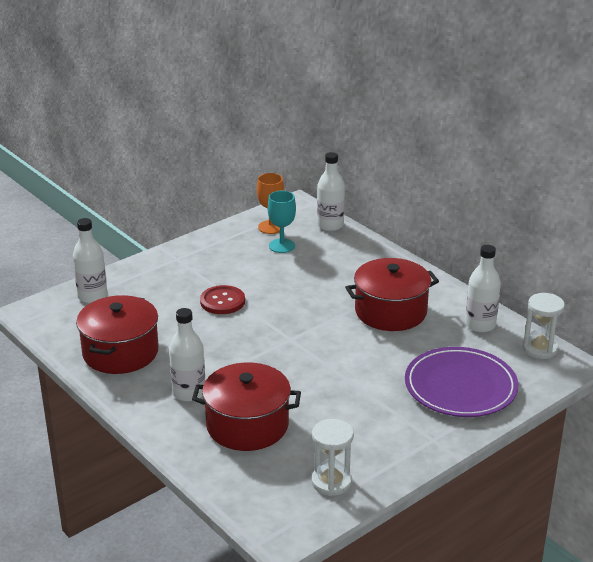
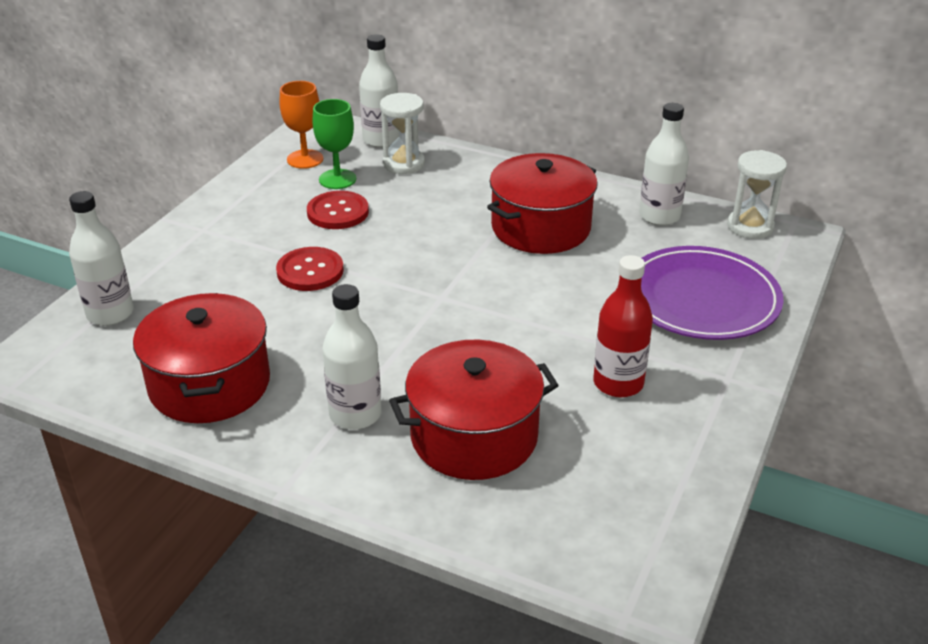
camera: 25 degrees left, 5 degrees up
(266, 268) = (338, 212): none -> red button
(282, 246) = (337, 179): turquoise goblet -> green goblet
(331, 482) = (651, 481): white hourglass -> white hourglass (404, 164)
(359, 421) = (618, 383): none -> red bottle

